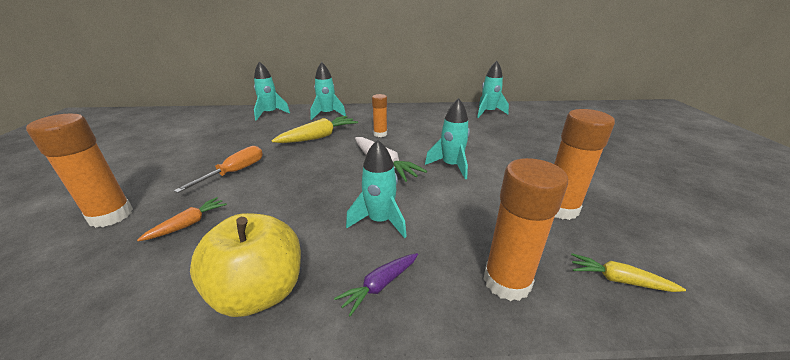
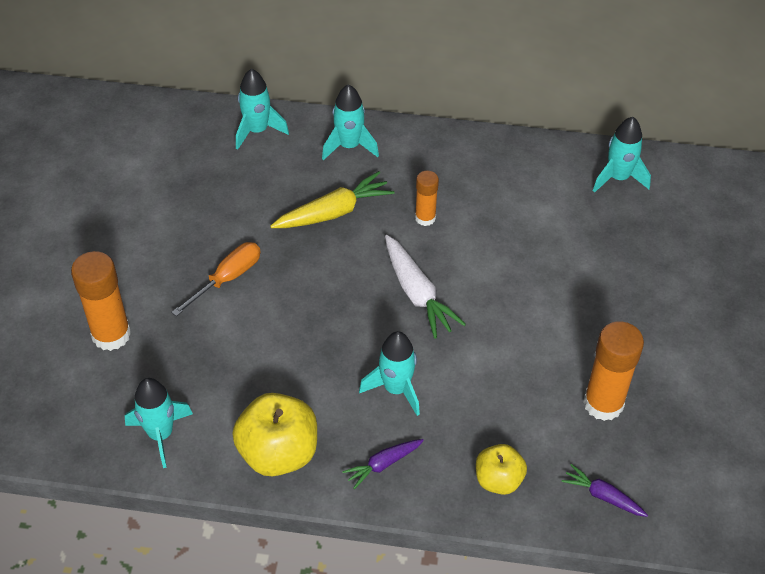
camera: 10 degrees right, 20 degrees up
(188, 224) = (195, 360): orange carrot -> none
(451, 166) = (505, 308): turquoise rocket -> turquoise rocket (161, 434)
(506, 281) = (498, 480): orange glue stick -> yellow apple
(619, 280) = (603, 496): yellow carrot -> purple carrot

